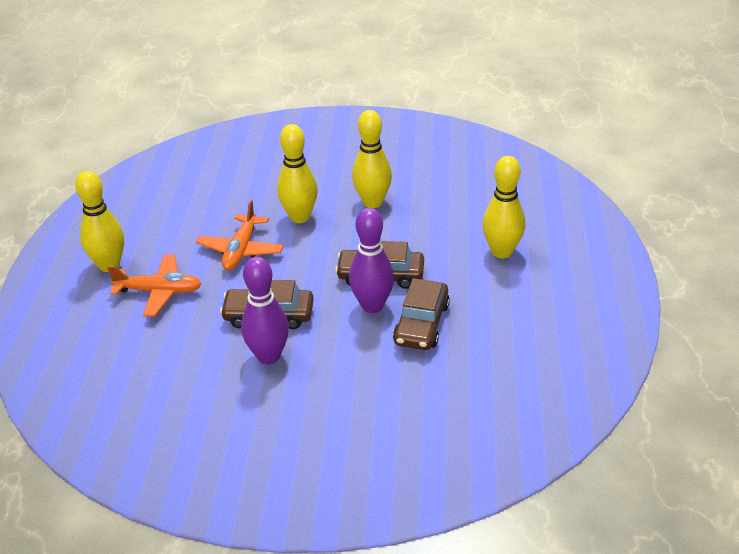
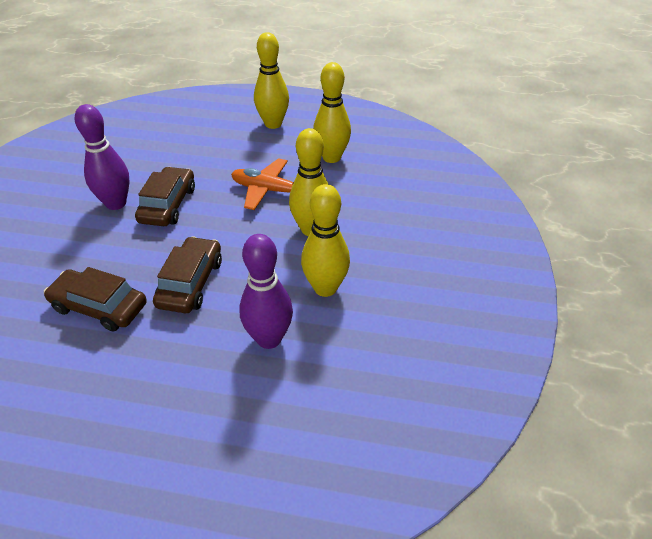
camera: 95 degrees right, 5 degrees up
(159, 291) = (228, 148): orange plane -> none
(372, 306) = (146, 272): purple bowling pin -> purple bowling pin (269, 339)
(502, 252) = (187, 403): yellow bowling pin -> yellow bowling pin (331, 157)

